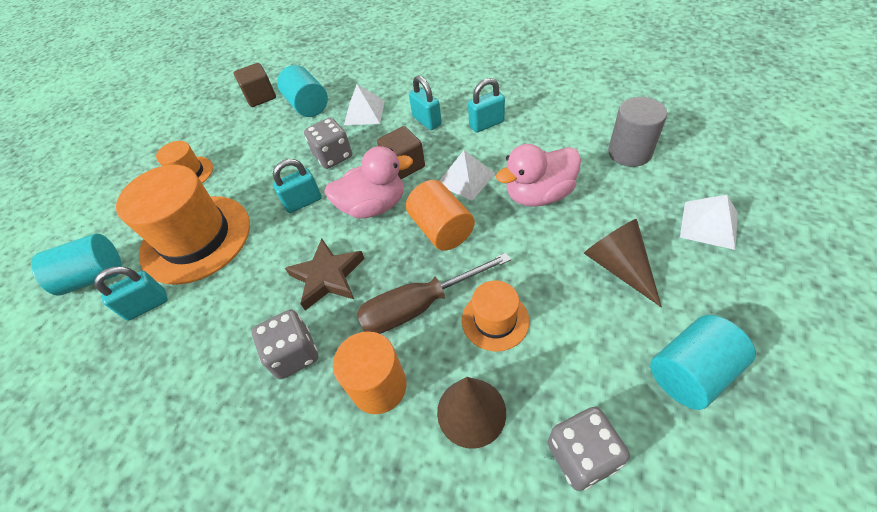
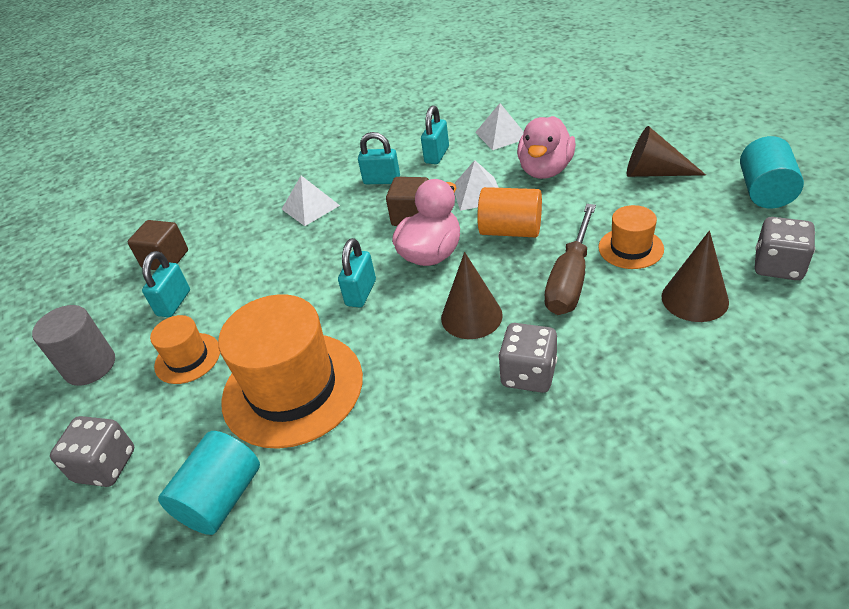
camera: 45 degrees left, 10 degrees down
(147, 305) = (330, 463): turquoise padlock -> turquoise padlock (174, 303)
(308, 106) = (238, 235): turquoise cylinder -> none
(328, 277) = (471, 316): brown star -> brown cone
(333, 156) = (334, 249): grey dice -> grey dice (105, 466)
(379, 386) = (620, 337): orange cylinder -> none
(629, 152) = (565, 115): grey cylinder -> grey cylinder (90, 366)
(709, 224) = (667, 123): white pyramid -> white pyramid (501, 135)

